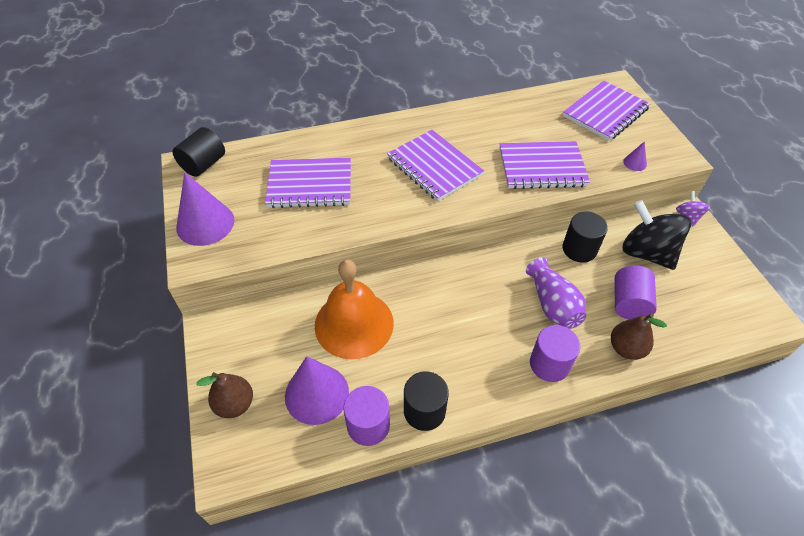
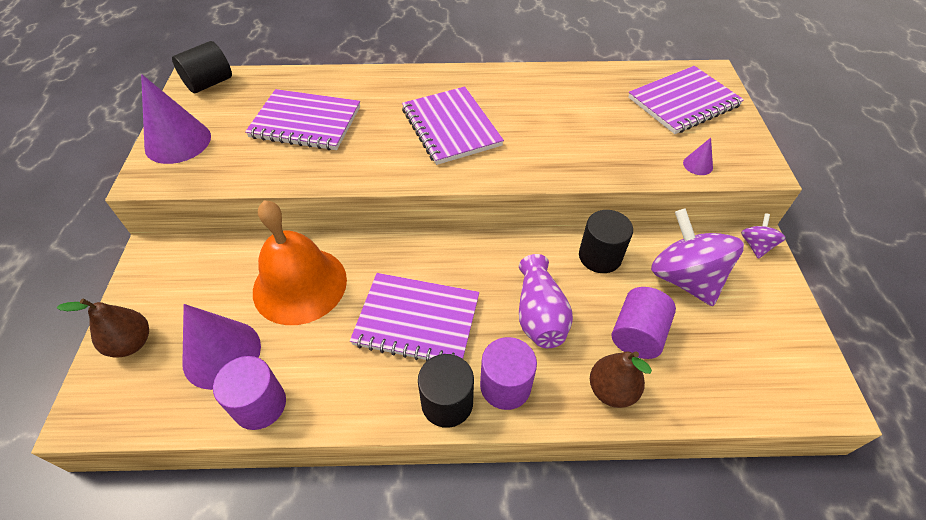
camera: 15 degrees right, 0 degrees up
(424, 411) = (331, 404): black cylinder -> black cylinder (447, 402)
(542, 167) = (578, 150): purple notebook -> purple notebook (417, 321)
(646, 253) = (684, 278): black spinning top -> purple spinning top

